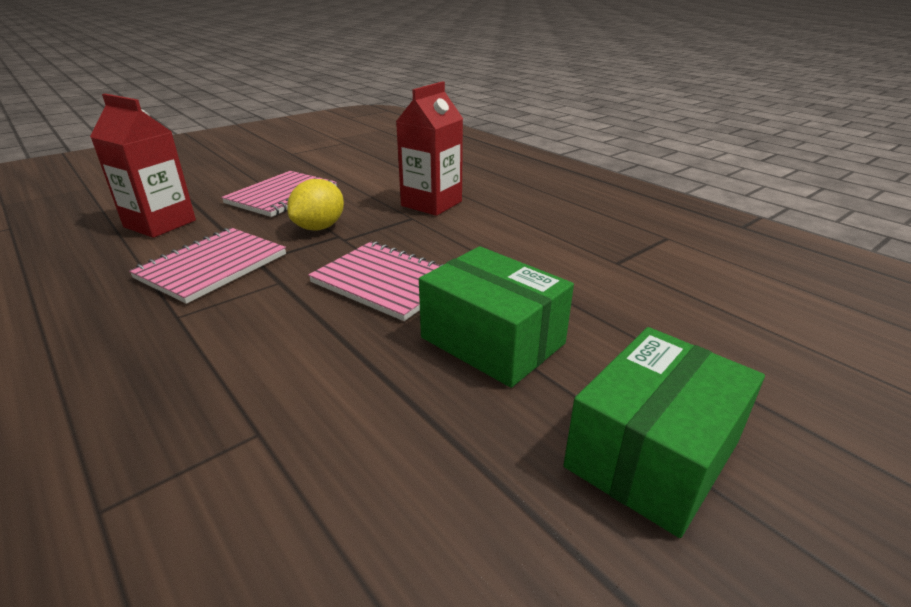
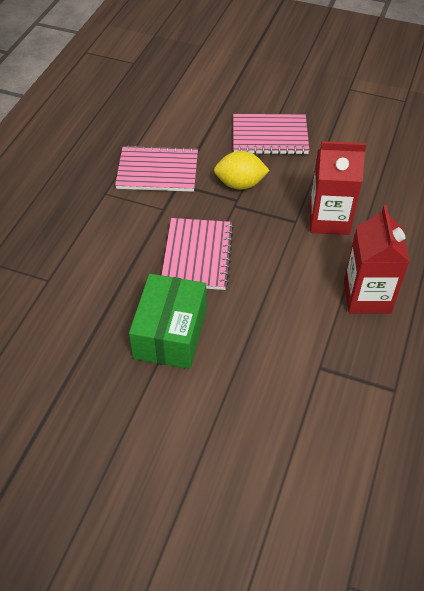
camera: 60 degrees right, 20 degrees up
(160, 224) = (185, 113): red carton -> red carton (367, 296)
(652, 454) = (117, 435): green box -> none

